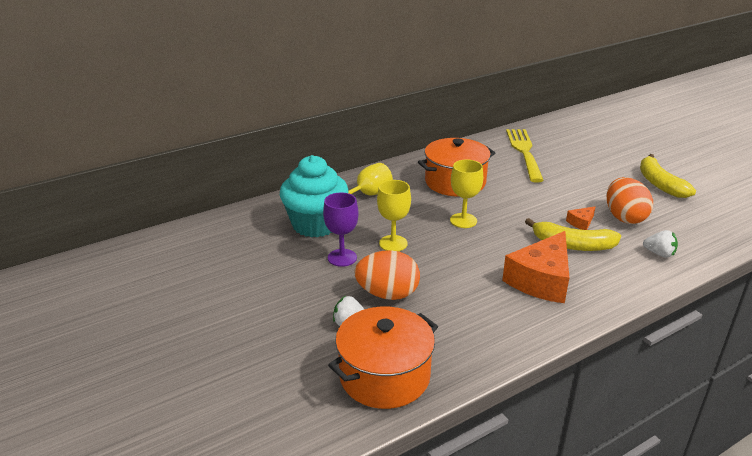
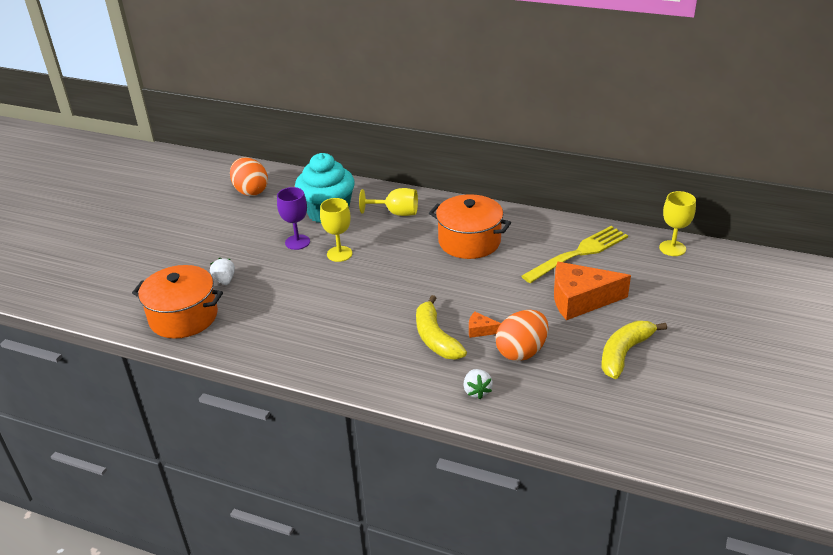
camera: 55 degrees right, 5 degrees up
(387, 294) = (272, 280): orange egg -> orange egg (251, 191)
(463, 220) = (410, 270): yellow goblet -> yellow goblet (672, 248)
(541, 280) = (362, 340): orange cheese -> orange cheese (580, 300)

